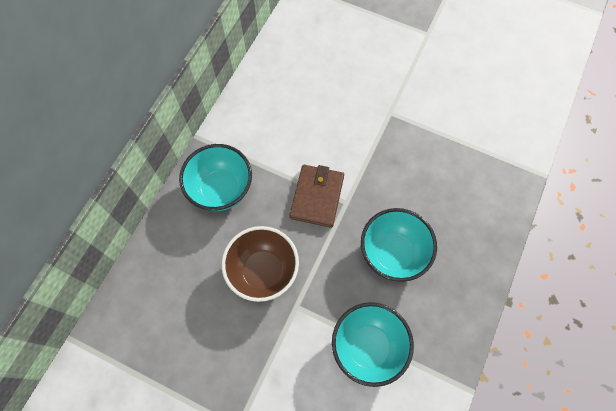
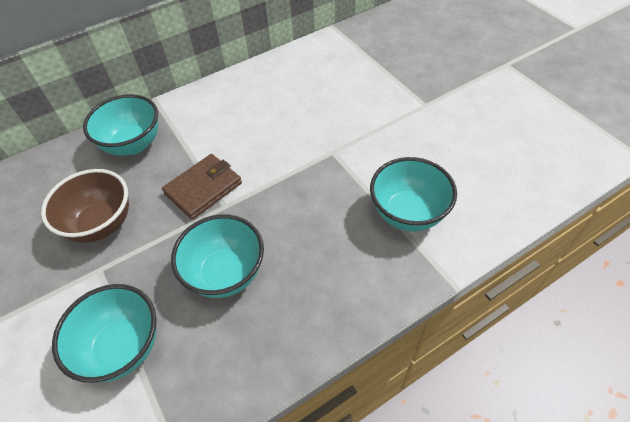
camera: 35 degrees right, 15 degrees down
(480, 137) = (408, 213): none -> turquoise bowl

